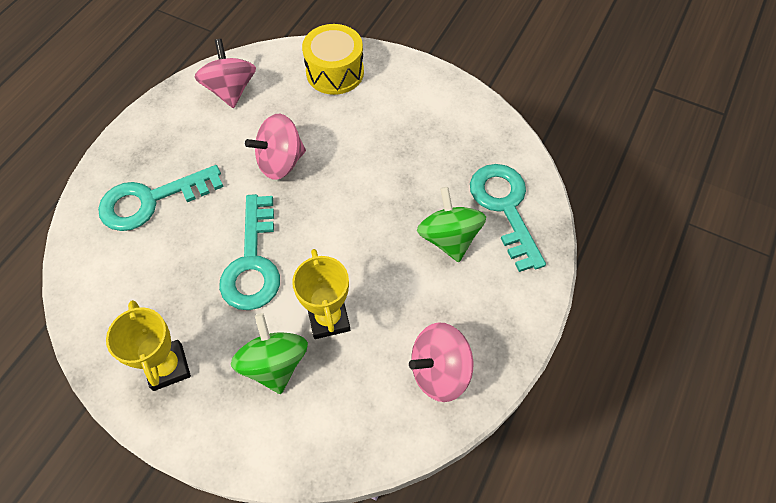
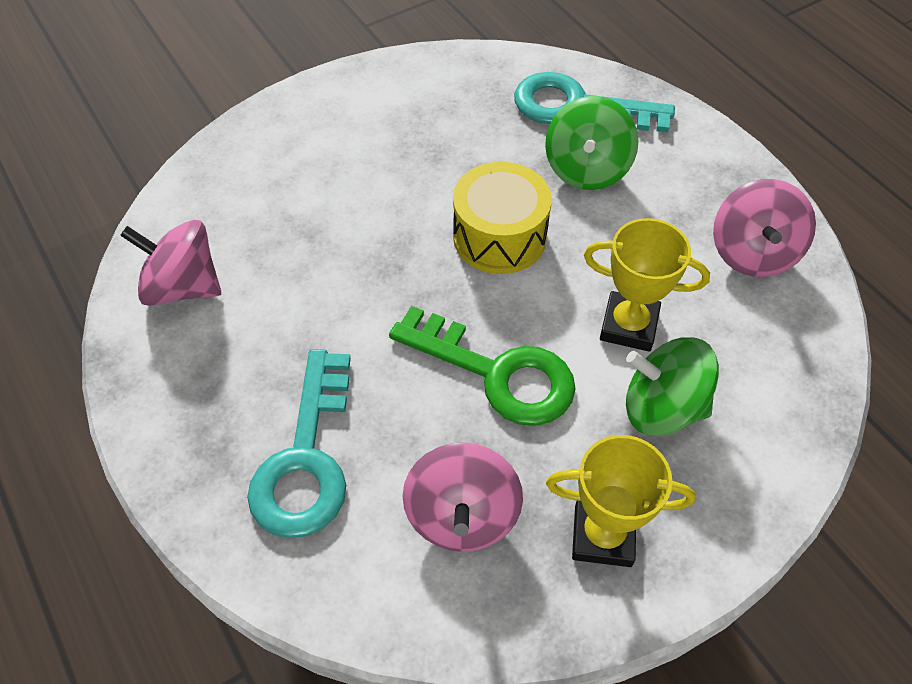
camera: 60 degrees left, 5 degrees down
(253, 262) = (497, 373): turquoise key -> green key
(280, 162) = (357, 280): pink spinning top -> pink spinning top (462, 515)
(335, 72) = (255, 165): yellow drum -> yellow drum (499, 237)
(449, 238) = (586, 169): green spinning top -> green spinning top turned 90 degrees counterclockwise

